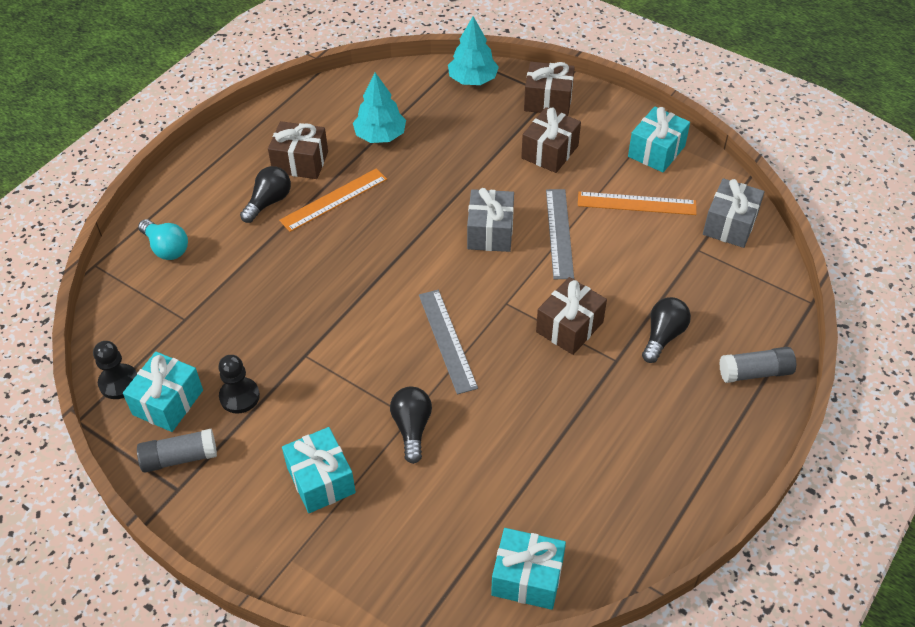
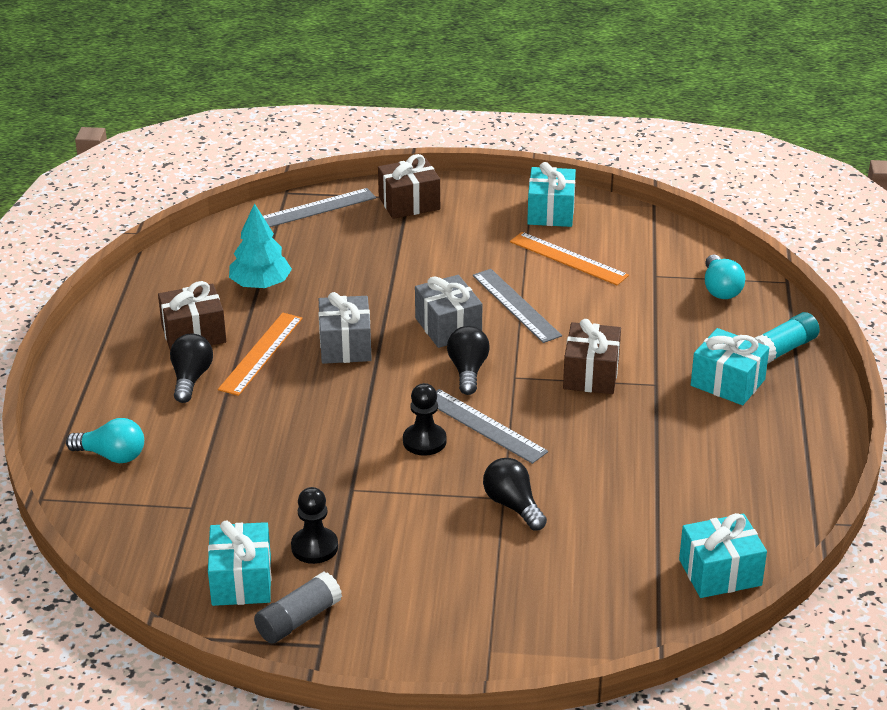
camera: 30 degrees left, 15 degrees down
(119, 382) = (170, 585): black pawn -> black pawn (424, 441)
(321, 480) = (461, 579): turquoise gift -> turquoise gift (727, 382)
(472, 80) = (315, 208): turquoise tree -> grey ruler
(550, 152) = (448, 244): brown gift -> none
(636, 203) = (568, 258): orange ruler -> orange ruler turned 60 degrees clockwise
(663, 336) = (681, 351): black light bulb -> black light bulb (468, 371)
(730, 225) = (667, 247): grey gift -> grey gift (345, 345)
(745, 286) = (720, 289): none -> turquoise light bulb
(755, 372) = (783, 349): grey glue stick -> turquoise glue stick

